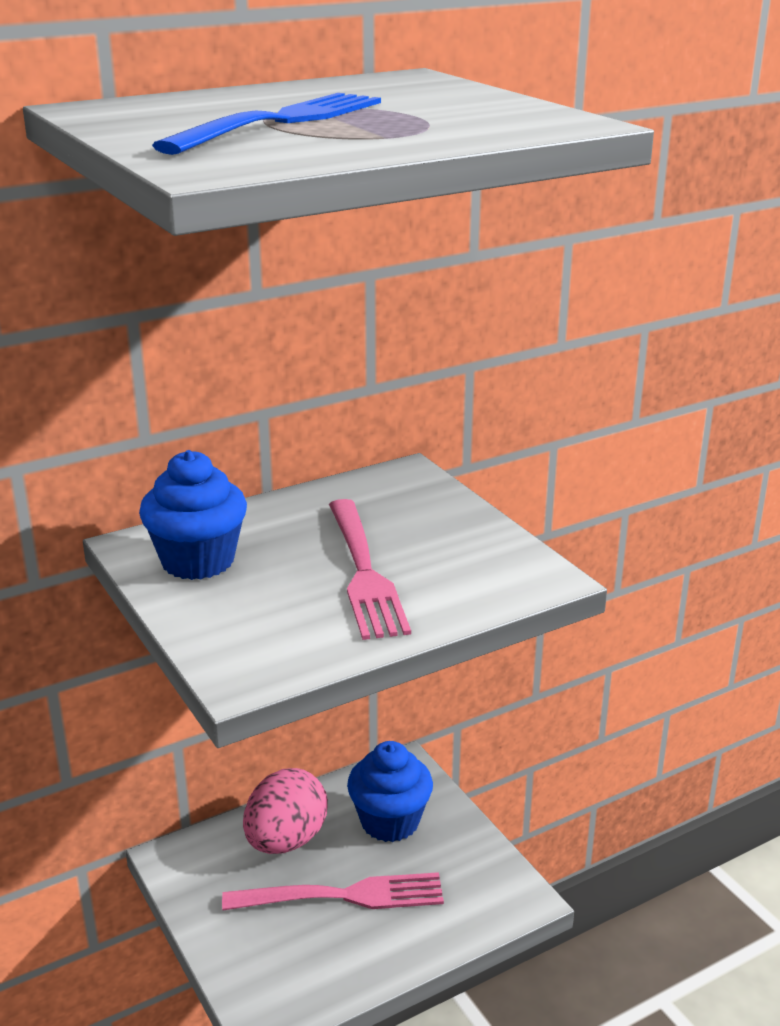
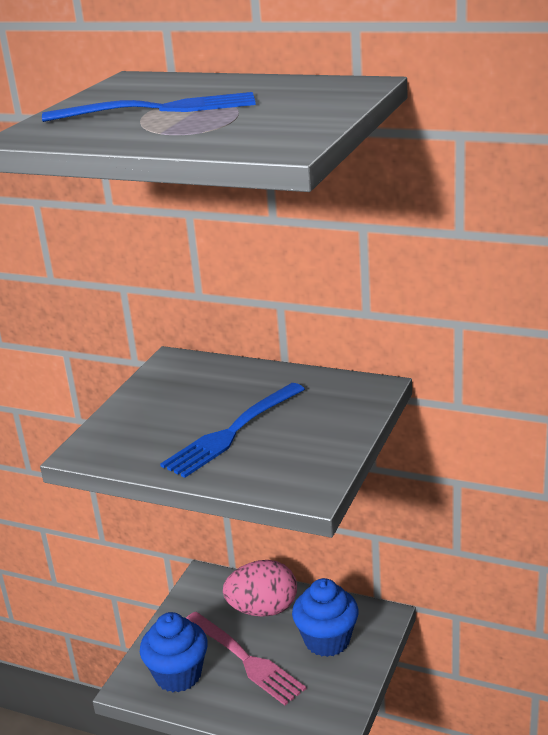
camera: 55 degrees right, 0 degrees up
(198, 561) = (179, 383): blue cupcake -> blue cupcake (178, 675)
(364, 572) = (232, 432): pink fork -> blue fork

